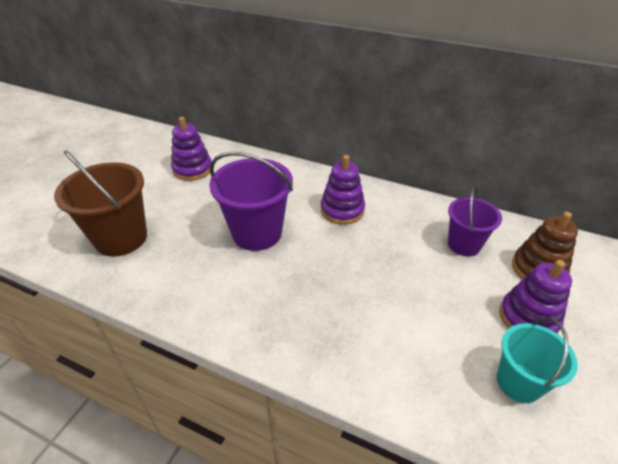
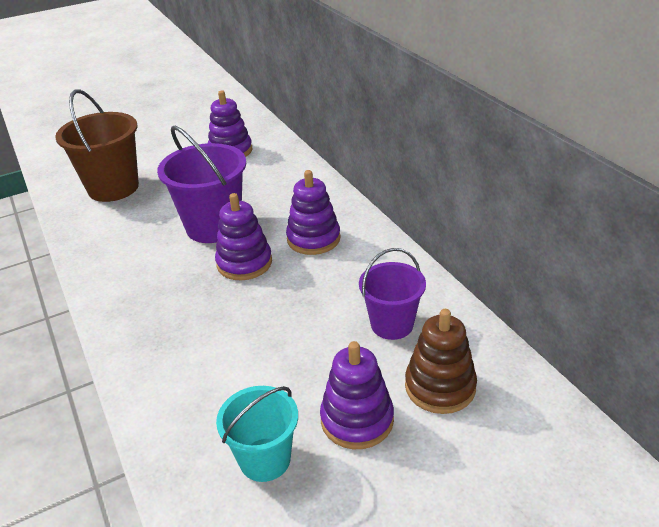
camera: 40 degrees right, 5 degrees down
(317, 250) = (244, 263): none -> purple stacking toy

